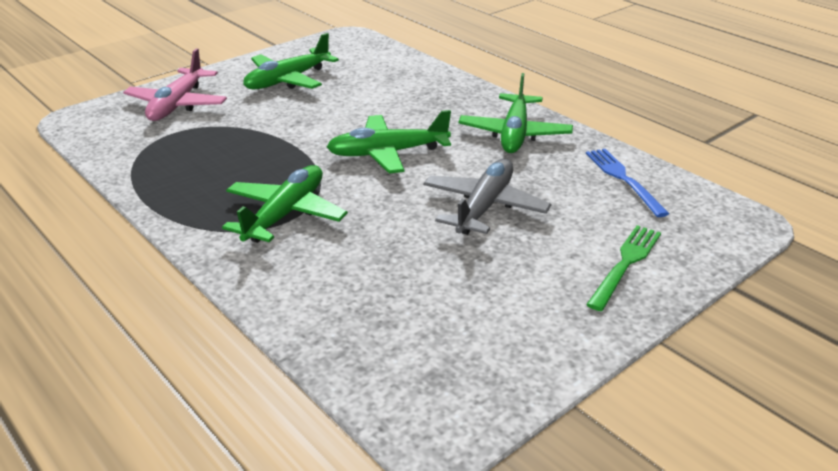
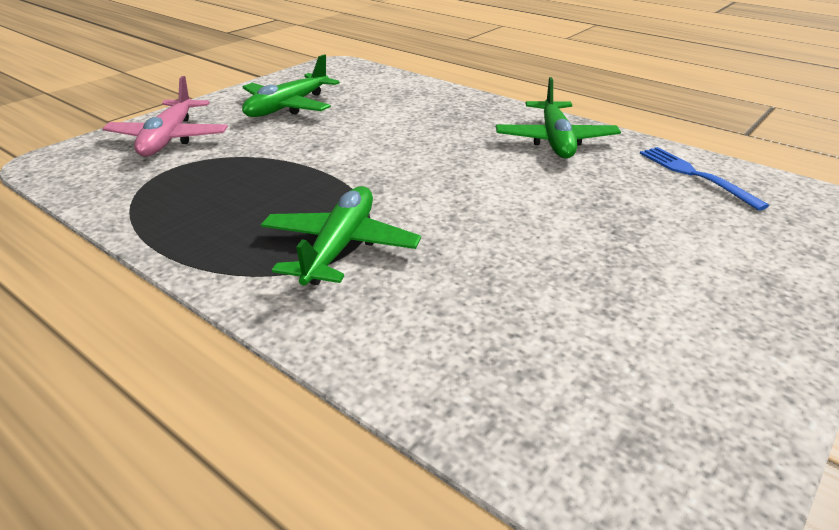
camera: 10 degrees left, 0 degrees up
(387, 153) = (429, 170): green plane -> none
(484, 207) = (567, 217): grey plane -> none
(625, 263) = (761, 264): green fork -> none

